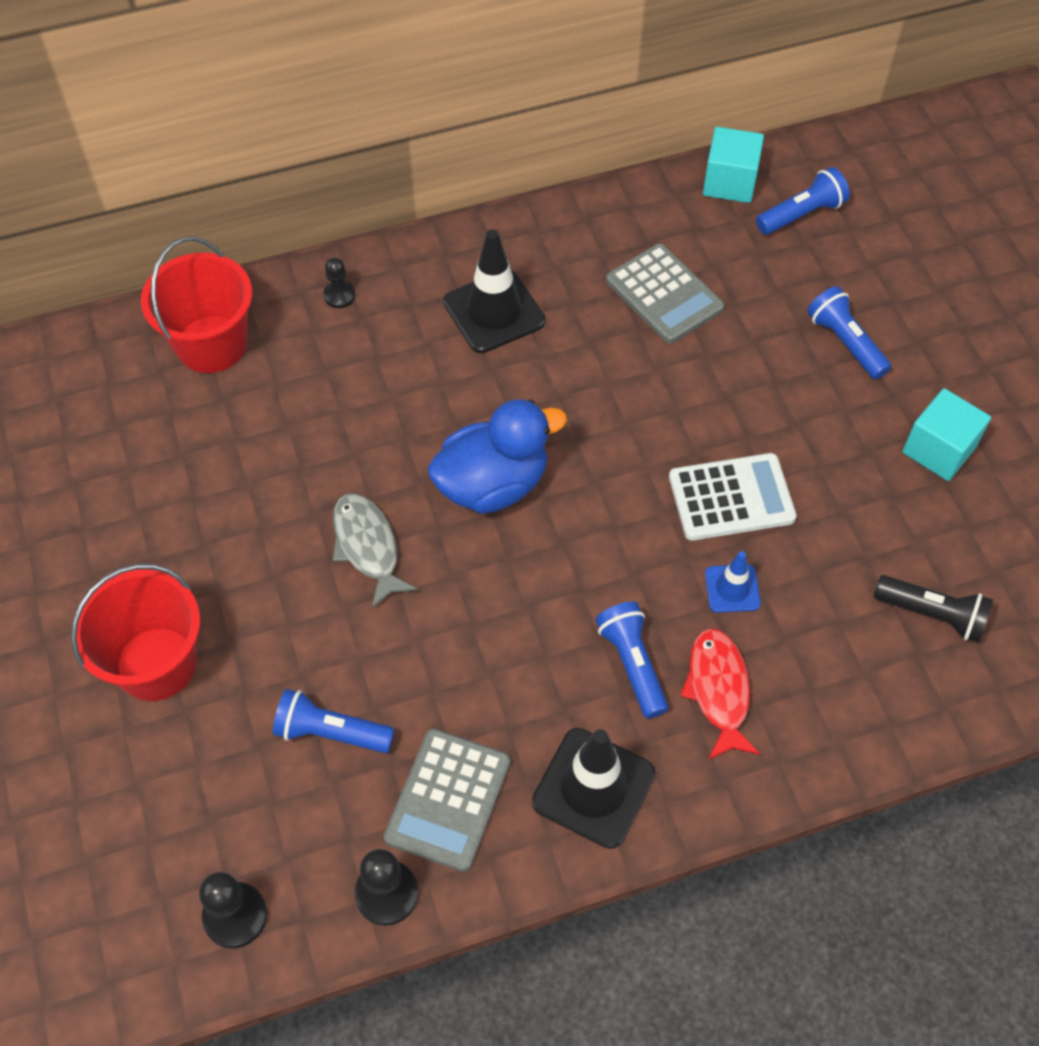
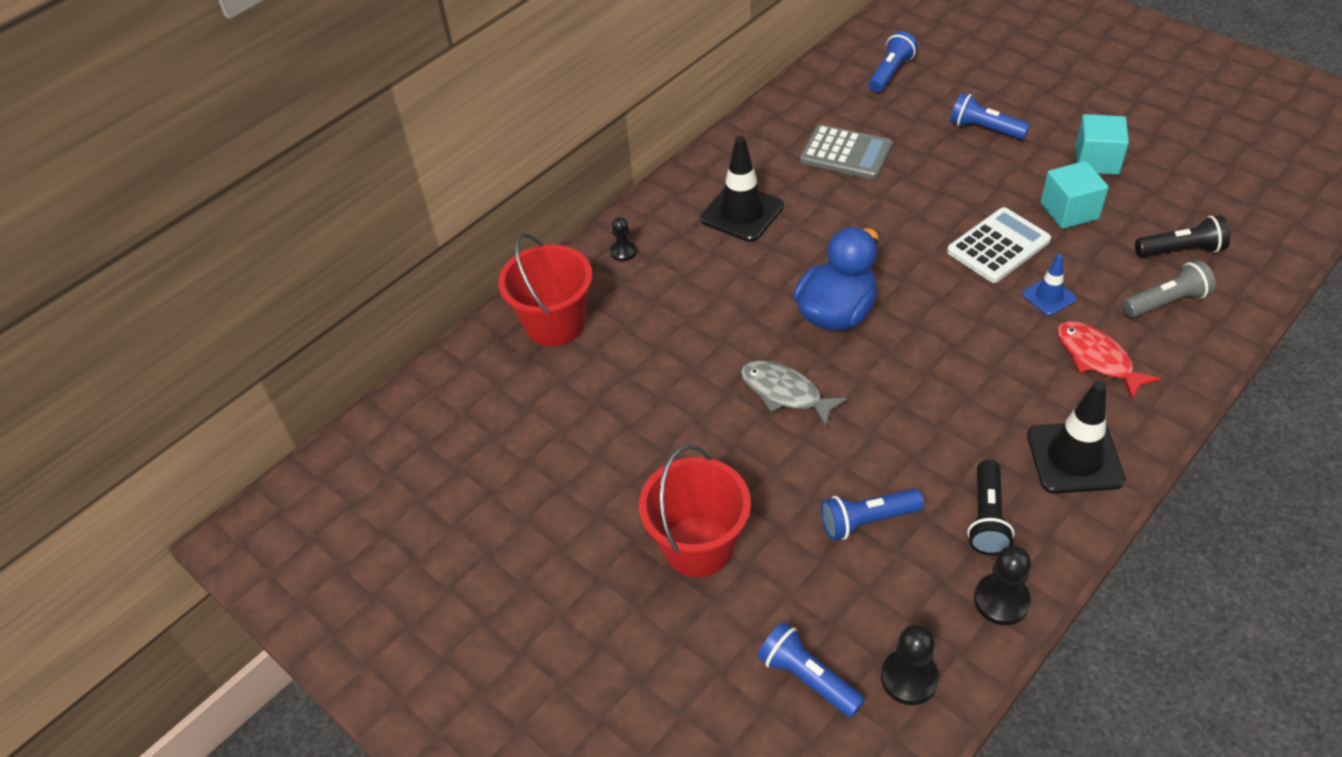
camera: 25 degrees left, 10 degrees down
(448, 800) = (987, 518): grey calculator -> black flashlight
(632, 664) = (1029, 372): blue flashlight -> blue flashlight (807, 678)
(729, 182) = (828, 74): turquoise cube -> turquoise cube (1069, 211)
(856, 667) = (1166, 302): none -> grey flashlight

